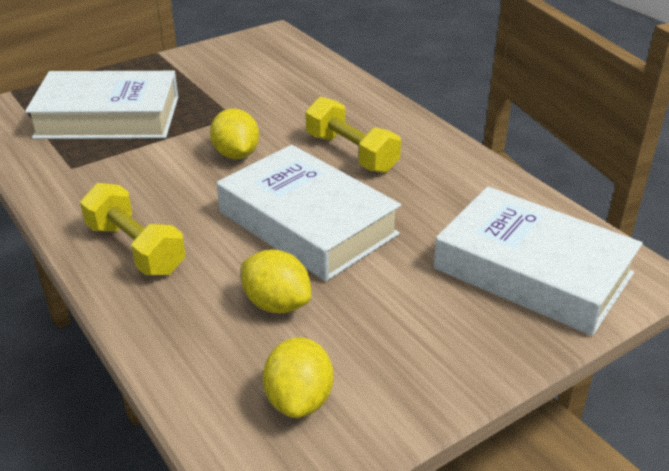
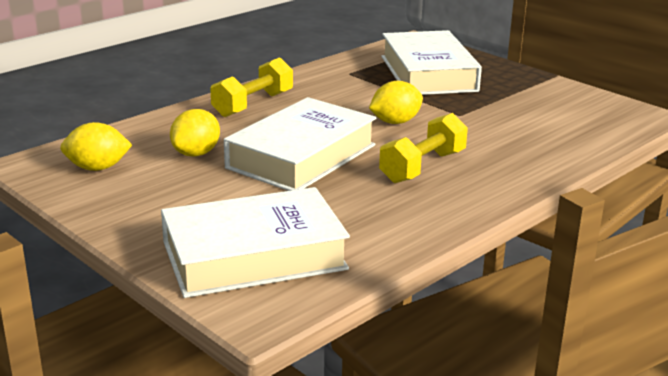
camera: 80 degrees right, 10 degrees down
(532, 271) = (254, 255): white book -> white book turned 45 degrees clockwise

